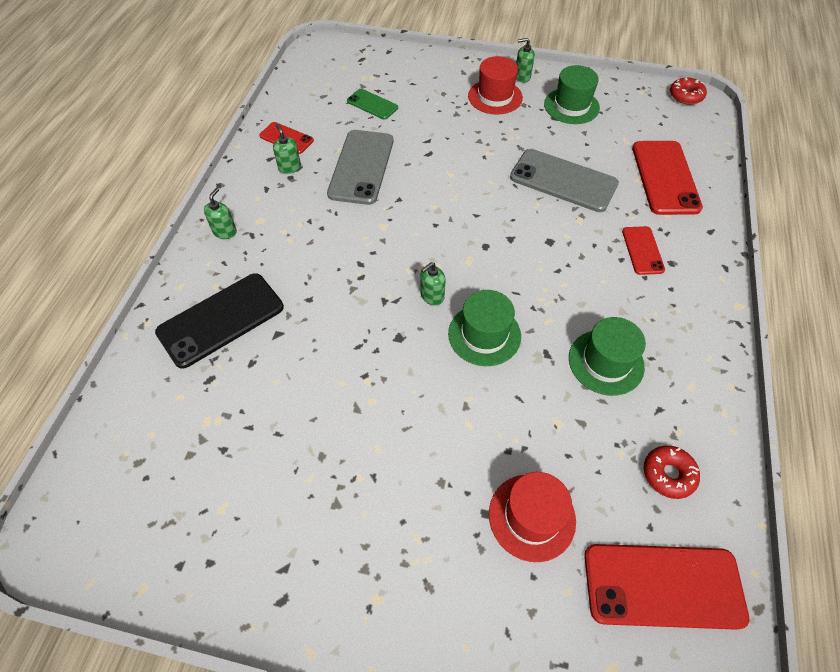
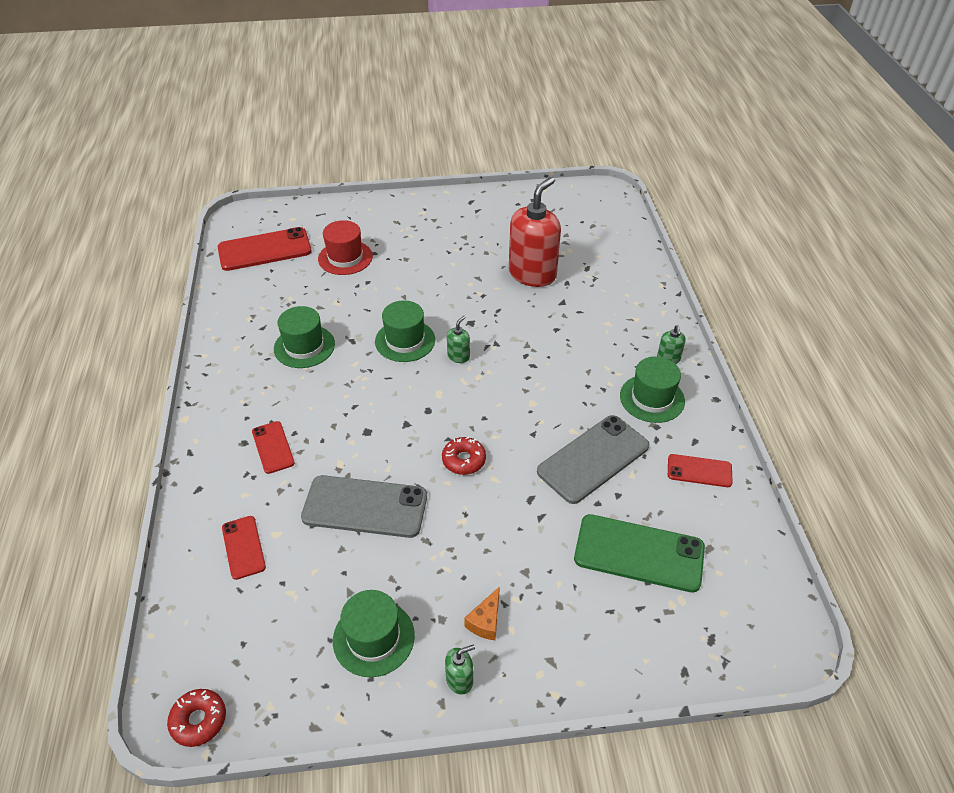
camera: 160 degrees right, 10 degrees down
(221, 319) = (611, 300): black phone -> none
(273, 200) = (652, 398): none -> green hat
(284, 391) = (532, 274): none -> red soap dispenser
(289, 167) = (666, 436): green soap dispenser -> none
(361, 167) = (593, 459): grey phone -> grey phone turned 60 degrees clockwise
(372, 104) = (639, 553): green phone -> green phone, size x1.82
(495, 97) = (486, 621): red hat -> orange cheese
(665, 177) = (243, 547): red phone -> red phone, size x0.55
(668, 474) = (258, 295): red donut -> red donut (464, 460)

